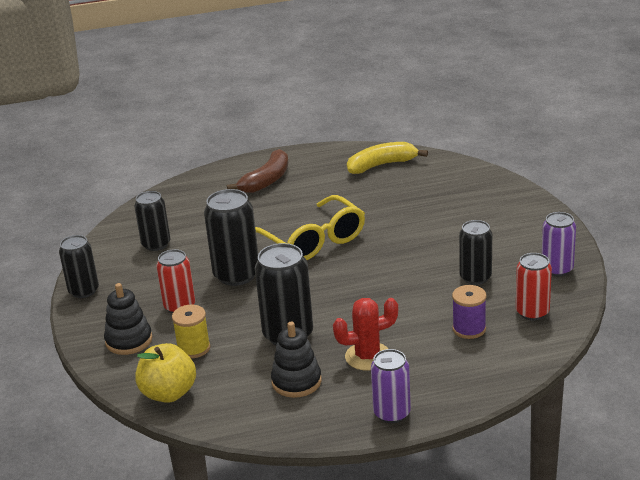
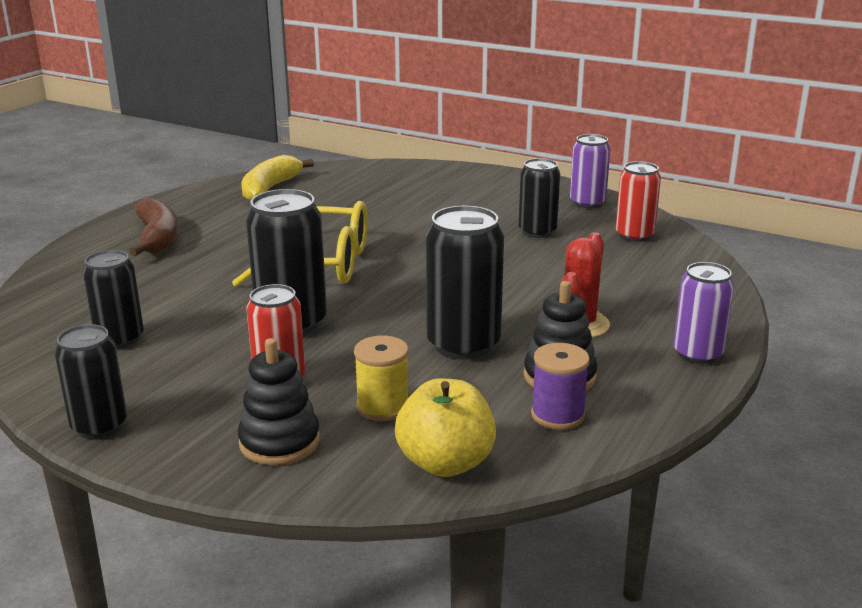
camera: 50 degrees left, 5 degrees down
(469, 329) = (614, 266): purple spool -> purple spool (557, 415)

